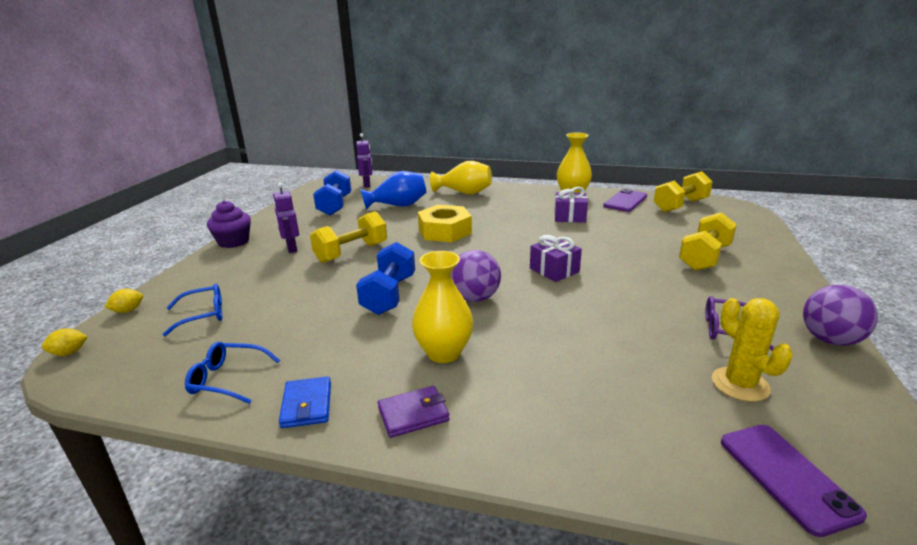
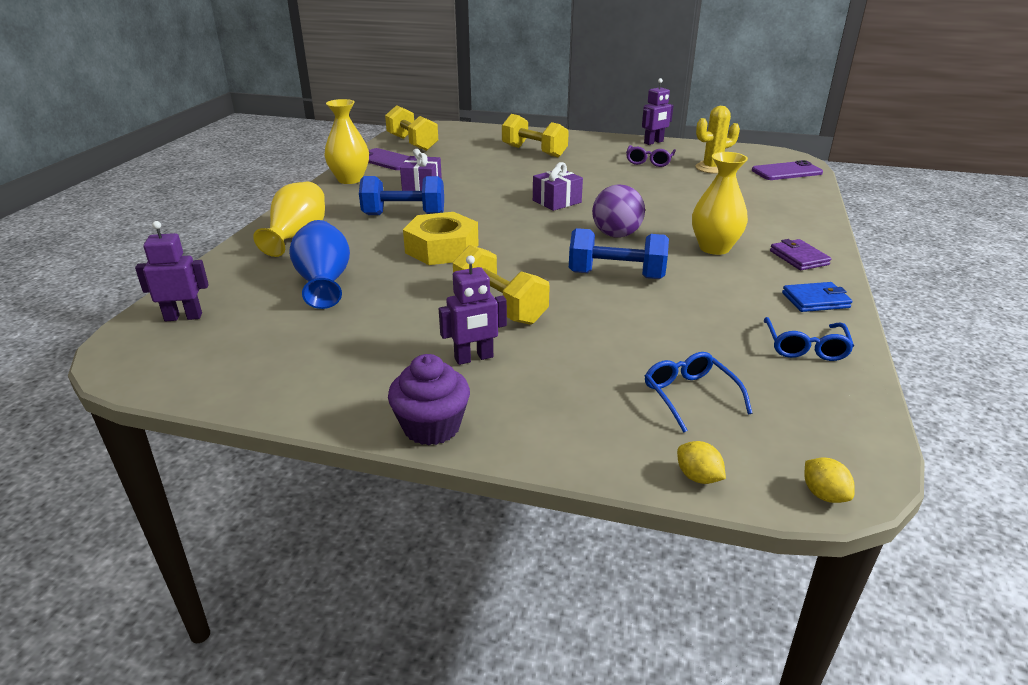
camera: 90 degrees left, 5 degrees up
(335, 205) = (287, 339): blue dumbbell -> blue dumbbell (404, 215)
(830, 340) = (653, 142): purple ball -> purple robot

